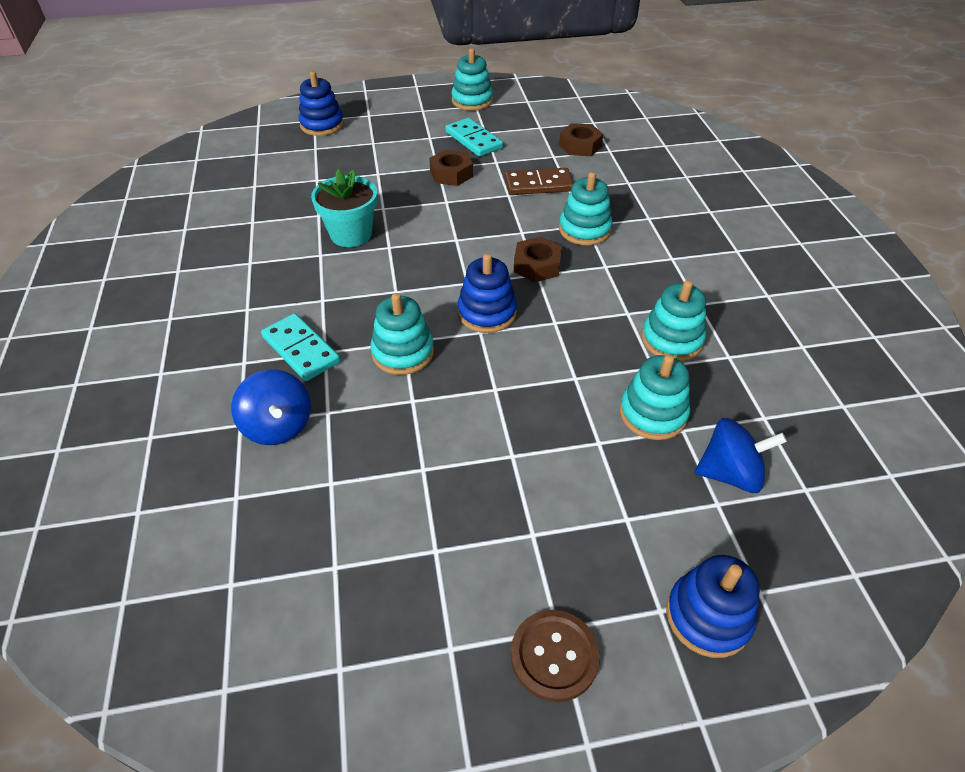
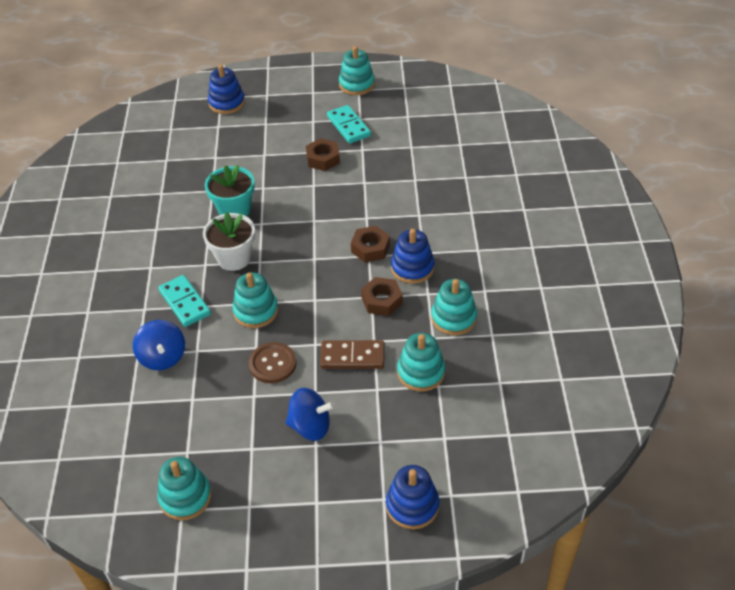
camera: 10 degrees right, 0 degrees up
(360, 289) = (234, 258): none -> white flower pot
(487, 313) = (323, 285): blue stacking toy -> blue stacking toy (412, 268)
(538, 185) = (391, 174): brown domino -> brown domino (352, 356)
(554, 656) = (310, 517): brown button -> brown button (272, 364)
(580, 146) = (436, 138): brown nut -> brown nut (382, 300)
(584, 230) = (416, 219): turquoise stacking toy -> turquoise stacking toy (185, 497)
(730, 473) = (460, 419): blue spinning top -> blue spinning top (310, 426)

